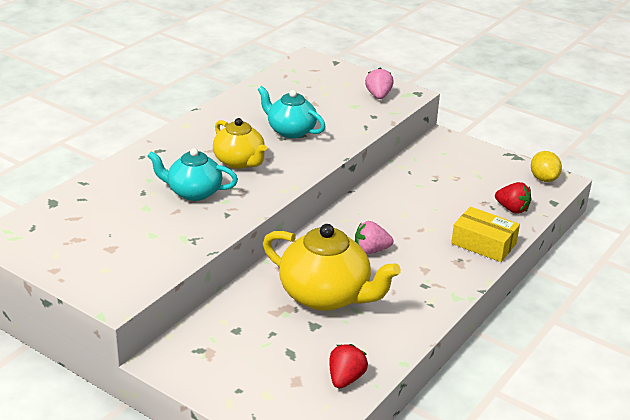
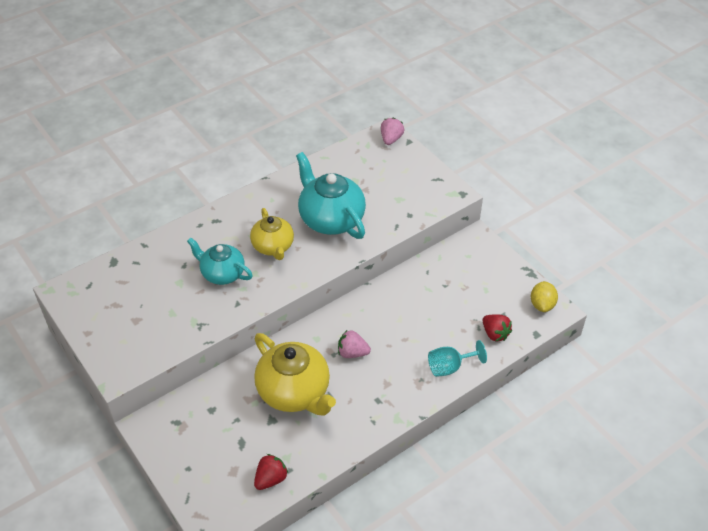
camera: 20 degrees right, 15 degrees up
(290, 131) = (330, 219): turquoise teapot -> turquoise teapot, size x1.57
(378, 96) = (426, 190): pink strawberry -> pink strawberry (391, 139)
(483, 243) = (450, 367): yellow box -> turquoise goblet

